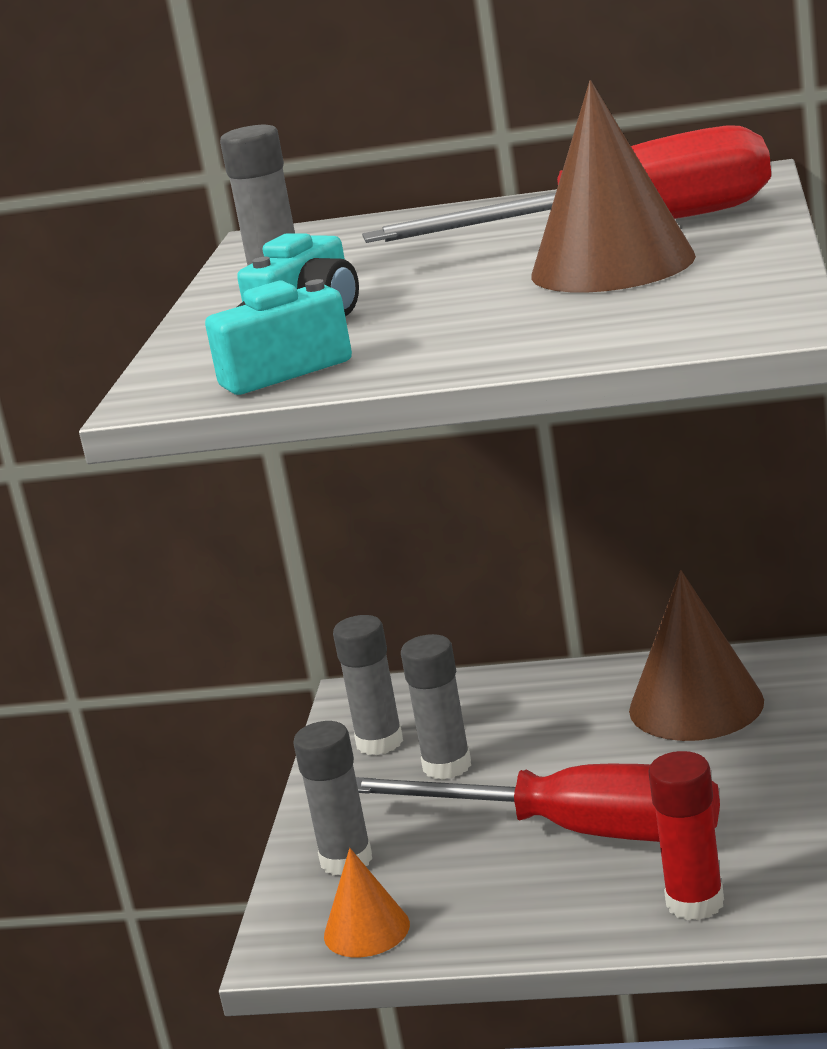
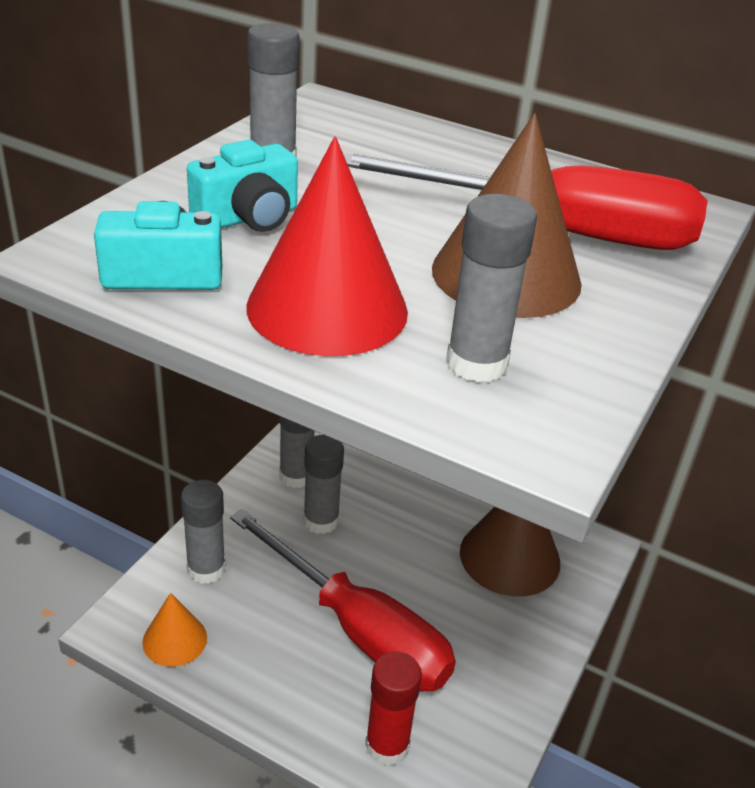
camera: 15 degrees right, 15 degrees up
(472, 334) = (327, 308): none -> red cone
(652, 313) = (477, 363): none -> grey glue stick

